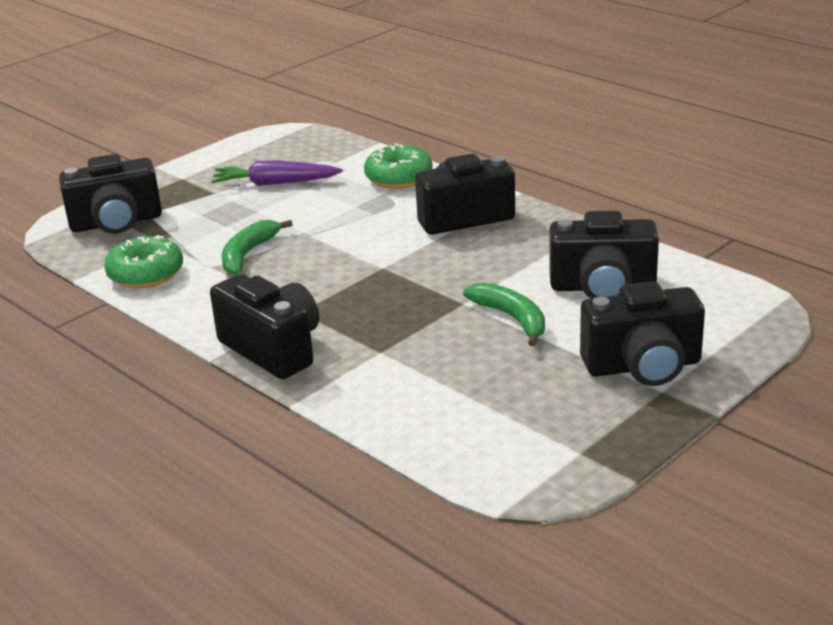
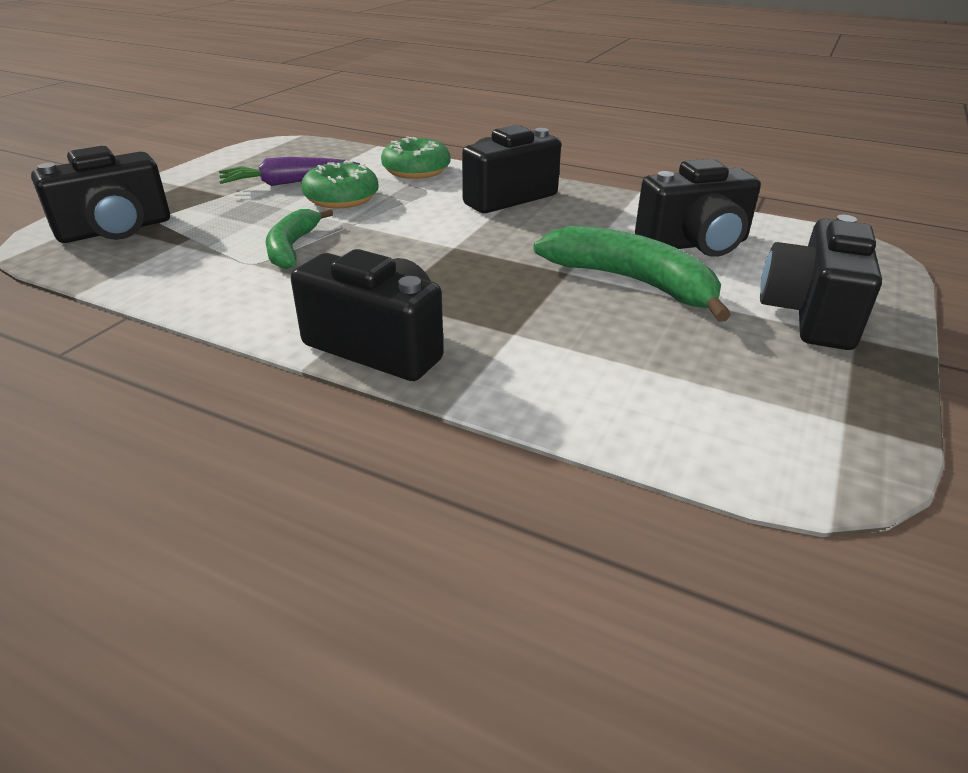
camera: 20 degrees left, 5 degrees up
(146, 274) = (173, 279): green donut -> green donut (341, 198)
(512, 318) = (632, 282): green banana -> green banana, size x1.56
(643, 366) = (810, 314): black camera -> black camera turned 135 degrees clockwise

